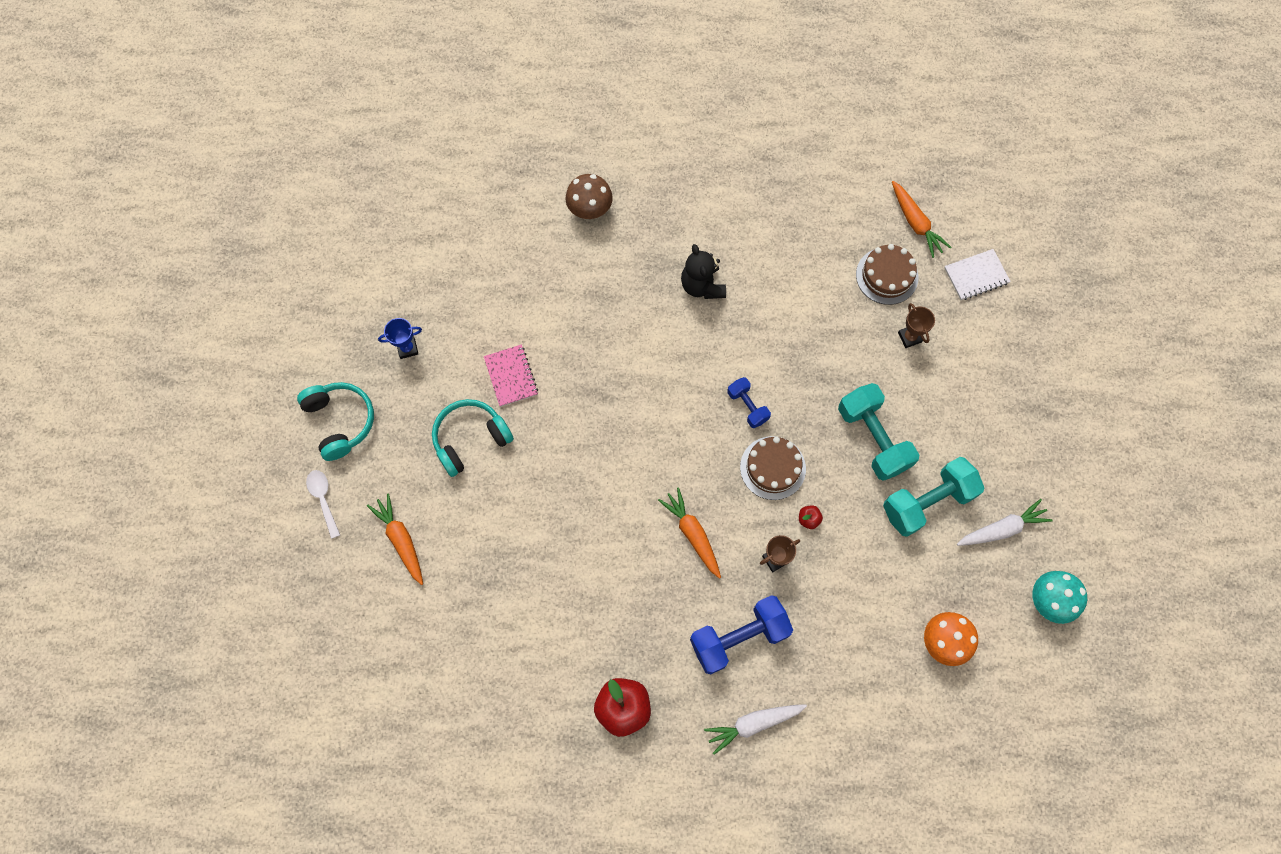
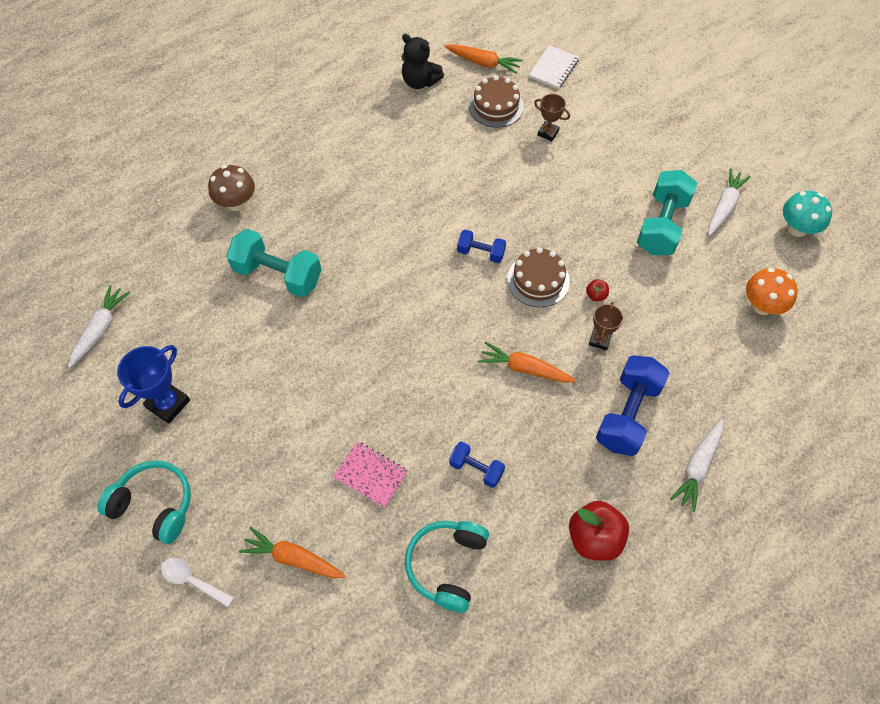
camera: 40 degrees left, 10 degrees down
(406, 247) = (100, 329): none -> white carrot
(407, 348) = (168, 403): blue trophy -> blue trophy, size x1.62
(470, 439) = (285, 433): turquoise headphones -> turquoise headphones (447, 565)
(511, 376) = (277, 361): pink notebook -> pink notebook (371, 475)
(583, 582) = (476, 469): none -> blue dumbbell
(702, 286) = (371, 197): black teddy bear -> black teddy bear (420, 81)
(873, 438) = (587, 211): turquoise dumbbell -> turquoise dumbbell (278, 275)

